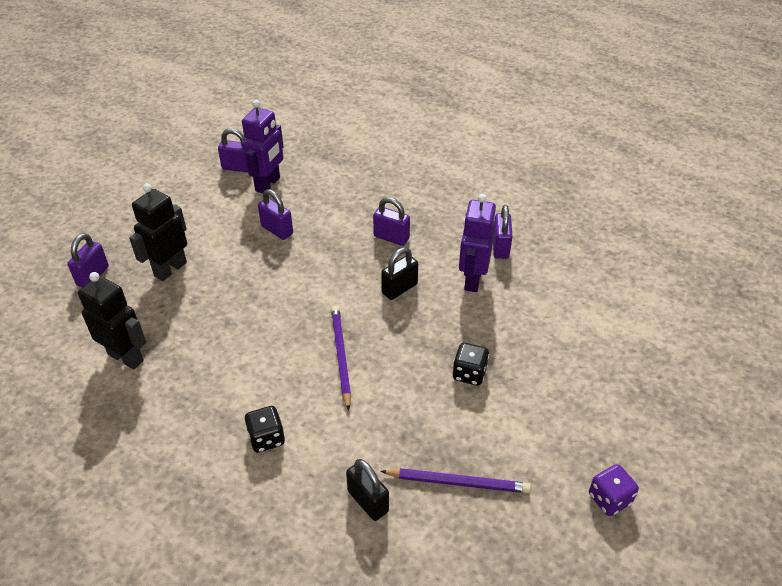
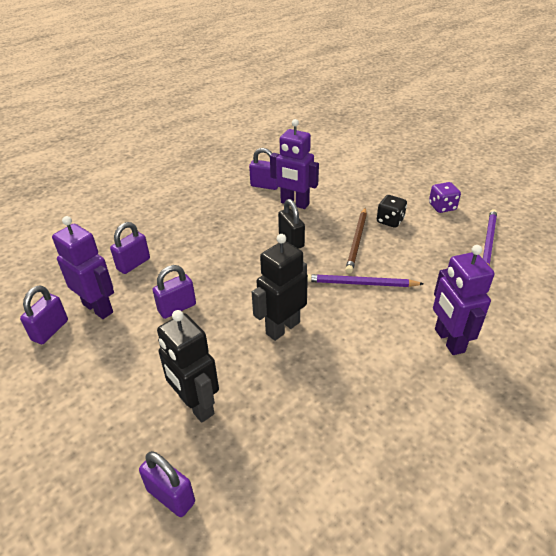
camera: 75 degrees left, 5 degrees down
(126, 357) = (328, 455): black robot -> black robot (282, 327)
(266, 438) = (448, 340): black dice -> purple robot
(368, 501) = (509, 287): black padlock -> none
(391, 237) = (226, 236): purple padlock -> purple padlock (133, 264)
(416, 345) = (357, 241): none -> brown pencil
(609, 499) = (496, 187): purple dice -> purple dice (442, 207)

